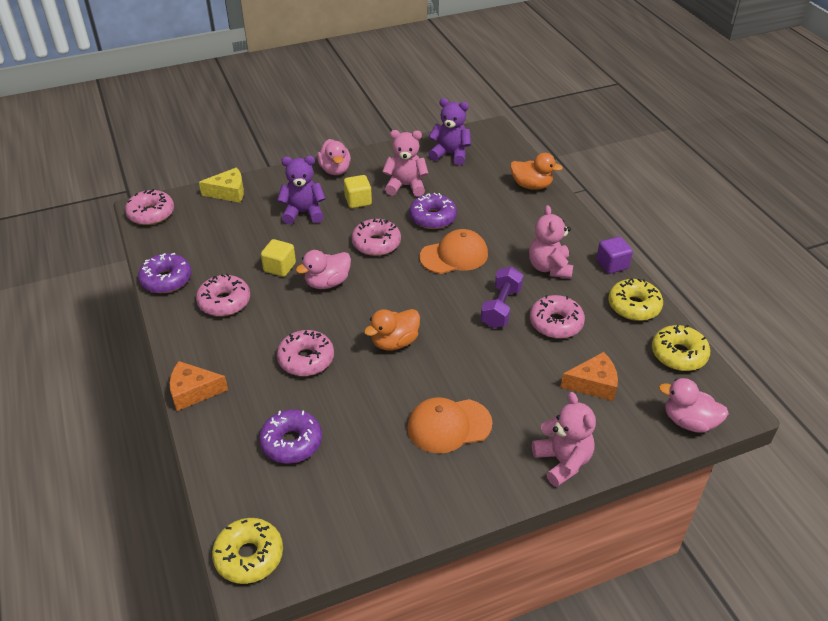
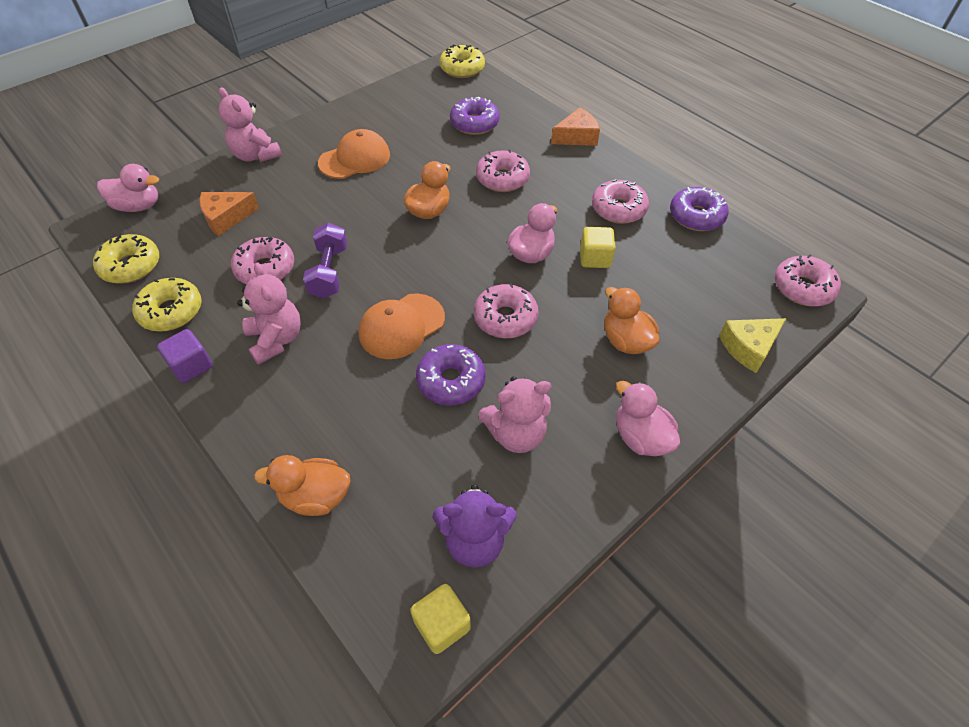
camera: 160 degrees right, 10 degrees up
(303, 213) = (626, 341): purple teddy bear -> orange duck
(358, 201) = (568, 382): yellow cube -> yellow cube (442, 624)

